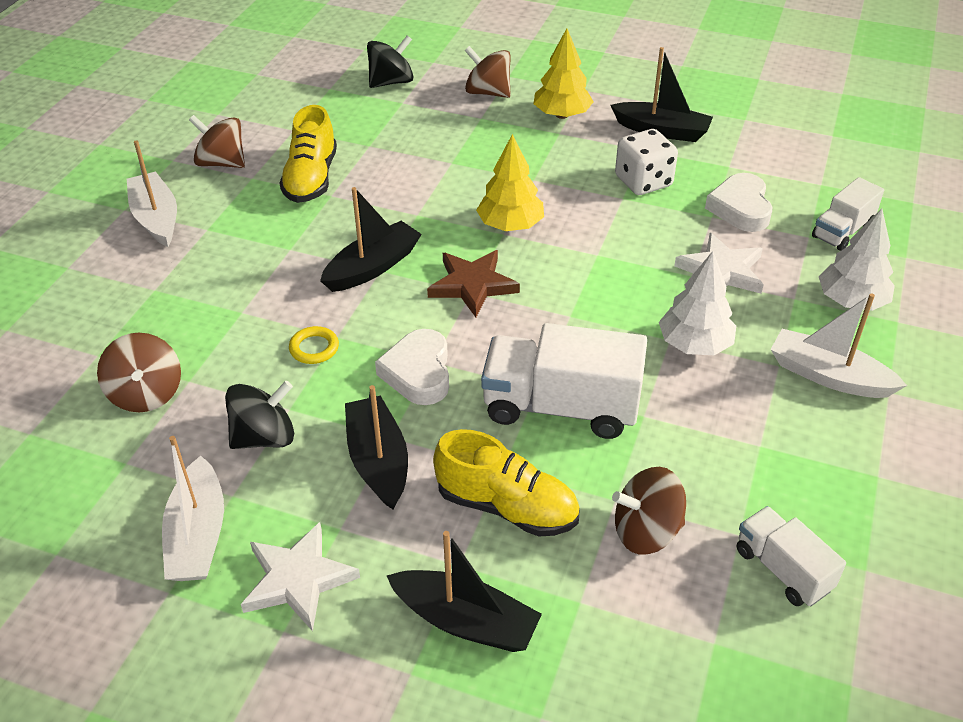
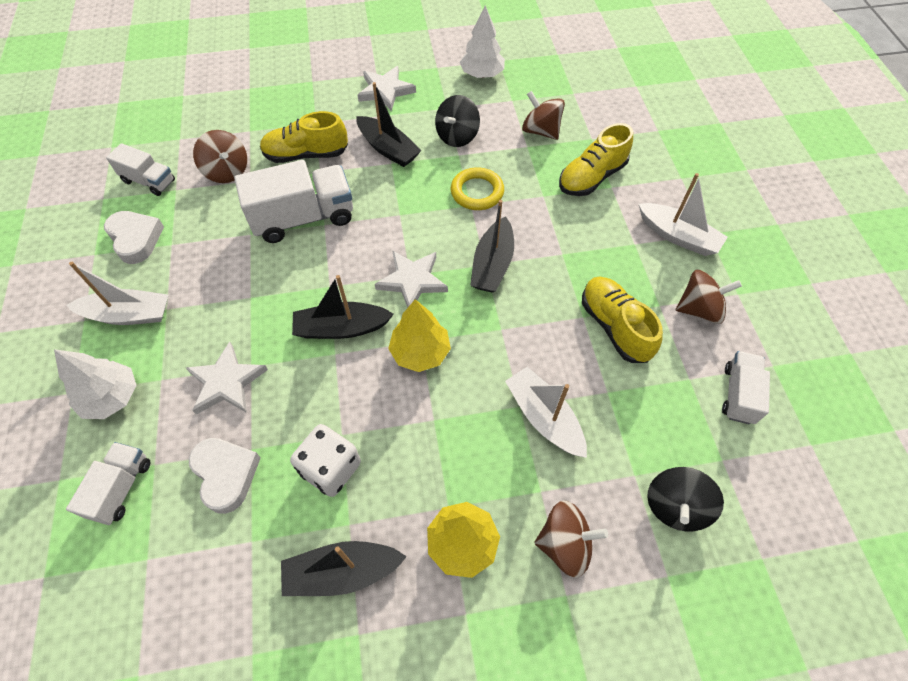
camera: 150 degrees right, 15 degrees up
(162, 308) = (591, 177): none -> yellow shoe
(198, 535) = (446, 88): white boat -> white boat (544, 417)
(269, 110) = (738, 394): none -> white truck
(314, 348) = (477, 192): yellow ring -> yellow ring, size x1.59
(418, 373) = (403, 203): white heart -> white heart (135, 239)
(466, 621) = (299, 104): black boat -> black boat (341, 328)
(472, 285) = (412, 281): brown star -> white star
(646, 531) = (227, 171): brown spinning top -> brown spinning top turned 90 degrees clockwise
(694, 344) = (231, 300): white tree -> white tree (482, 74)

